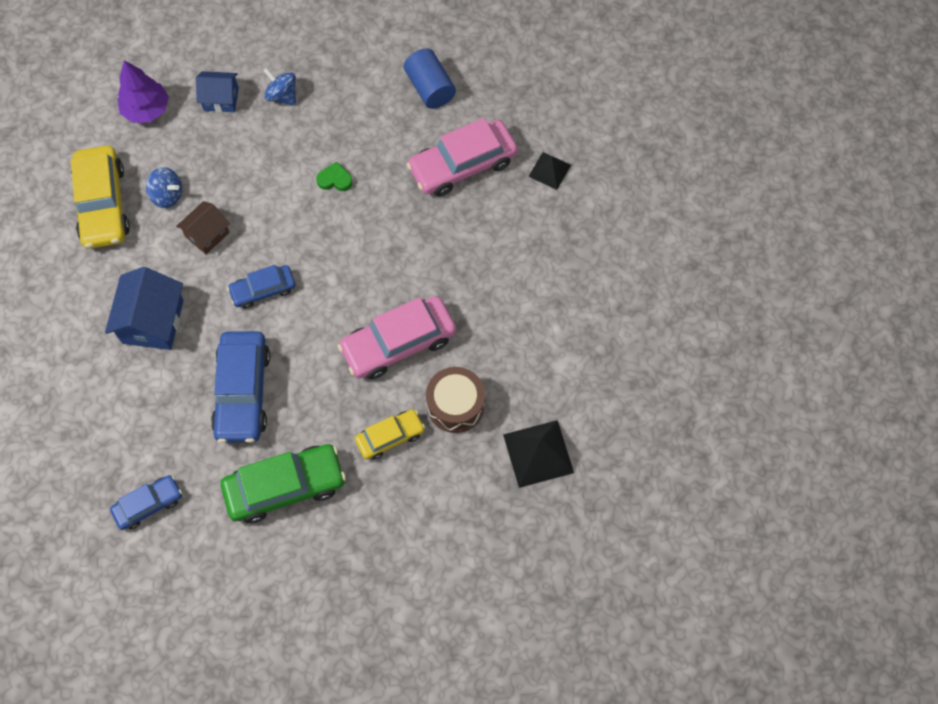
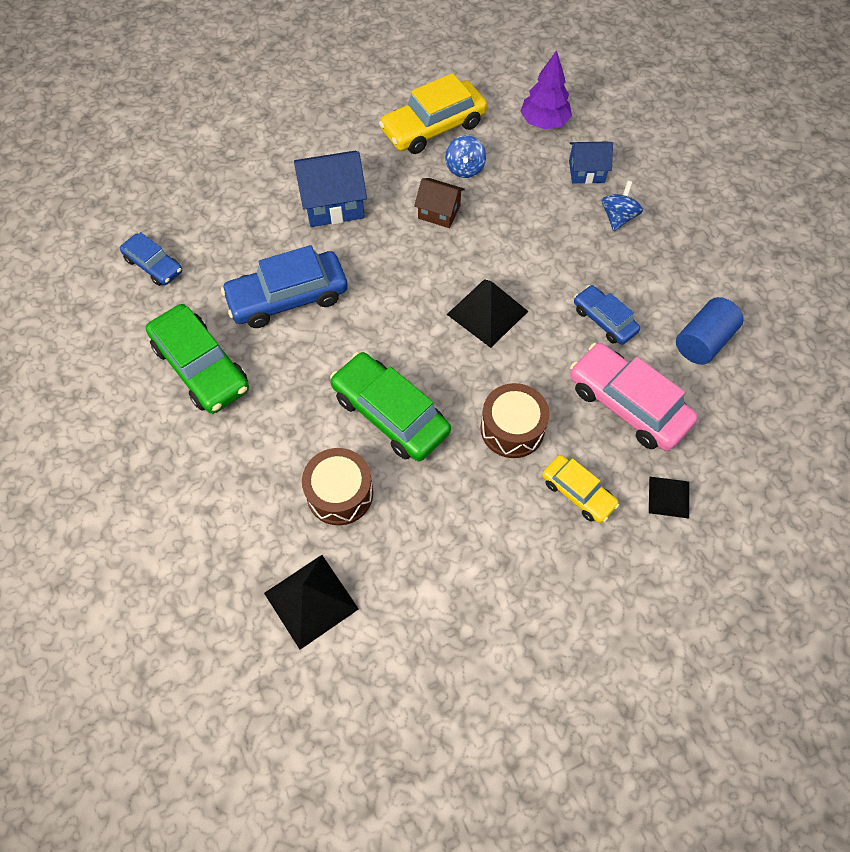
camera: 70 degrees right, 5 degrees down
(221, 99) = (586, 171): blue house -> blue house turned 75 degrees counterclockwise
(263, 290) = (401, 276): blue car -> blue car (604, 320)
(332, 234) = (487, 312): none -> black pyramid
(335, 179) = (549, 293): green heart -> none
(390, 437) = (282, 442): yellow car -> yellow car (578, 493)
(398, 343) = (390, 414): pink car -> green car
(450, 256) = (512, 428): none -> brown drum

